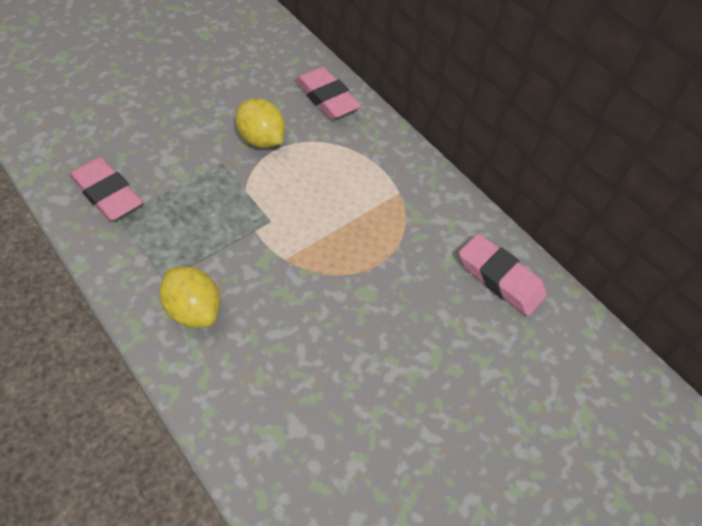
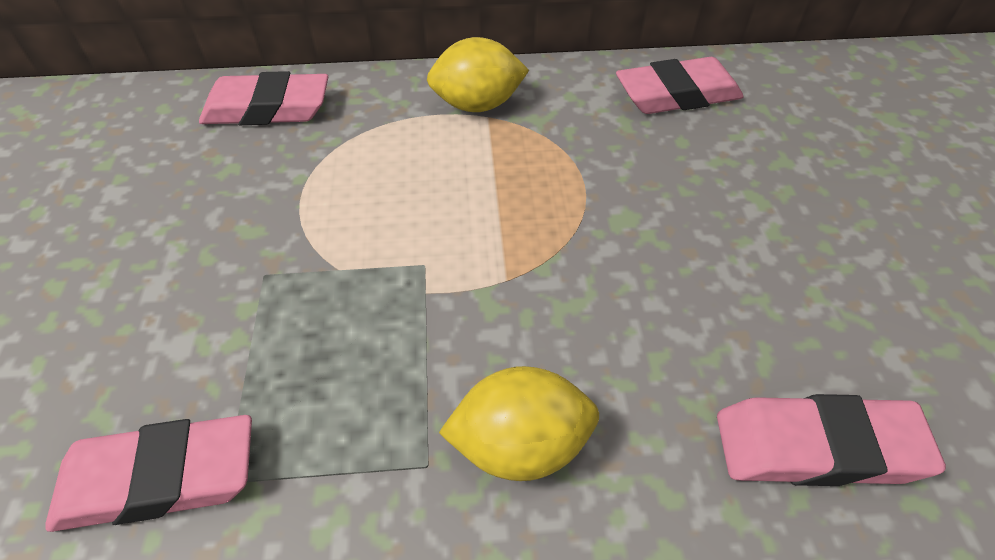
camera: 50 degrees left, 5 degrees down
(261, 139) = (265, 207): yellow lemon -> yellow lemon (477, 105)
(267, 439) = (817, 447): none -> pink eraser

